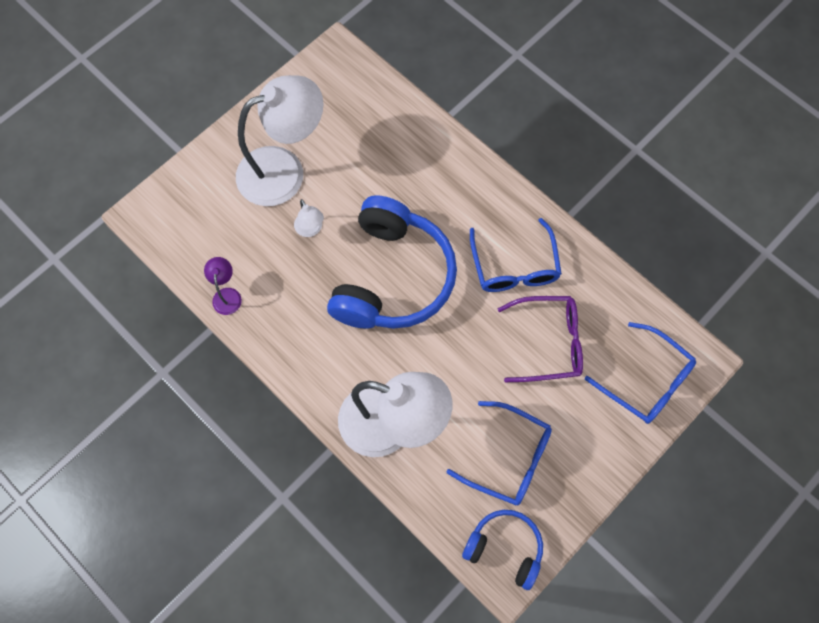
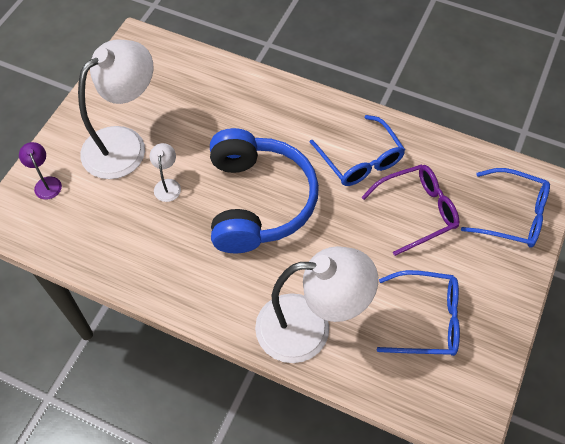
camera: 20 degrees left, 10 degrees down
(227, 295) = (109, 264): purple lamp -> purple lamp (46, 183)
(310, 230) = (167, 185): white lamp -> white lamp turned 135 degrees counterclockwise
(505, 548) = (459, 400): blue headphones -> none

